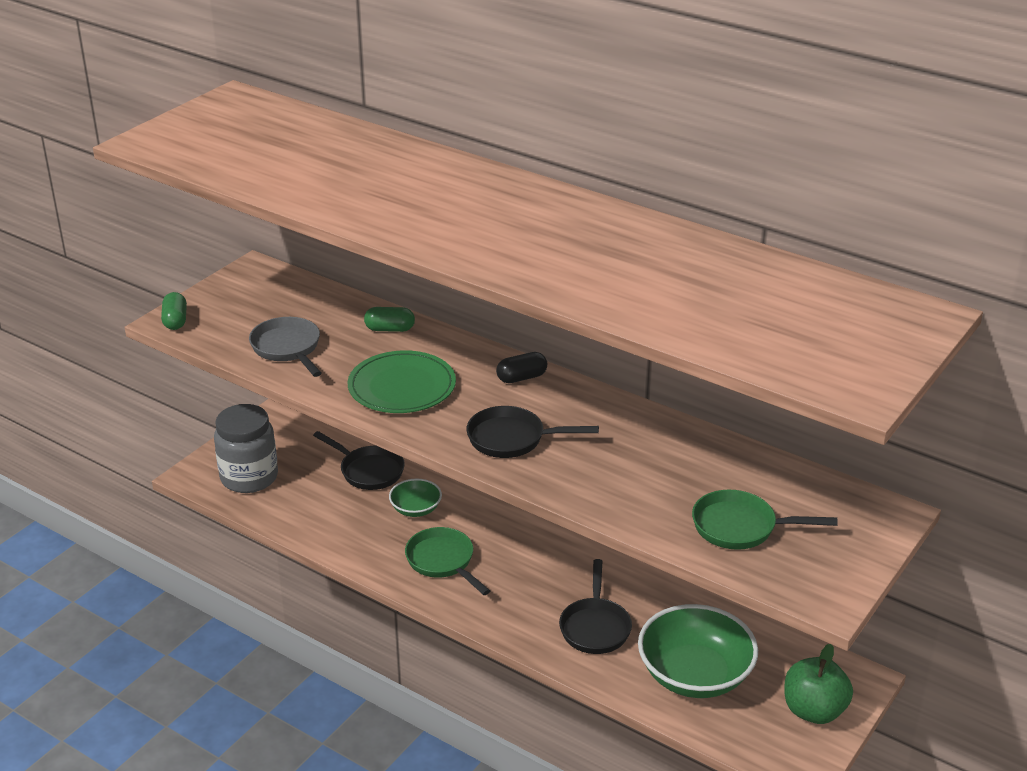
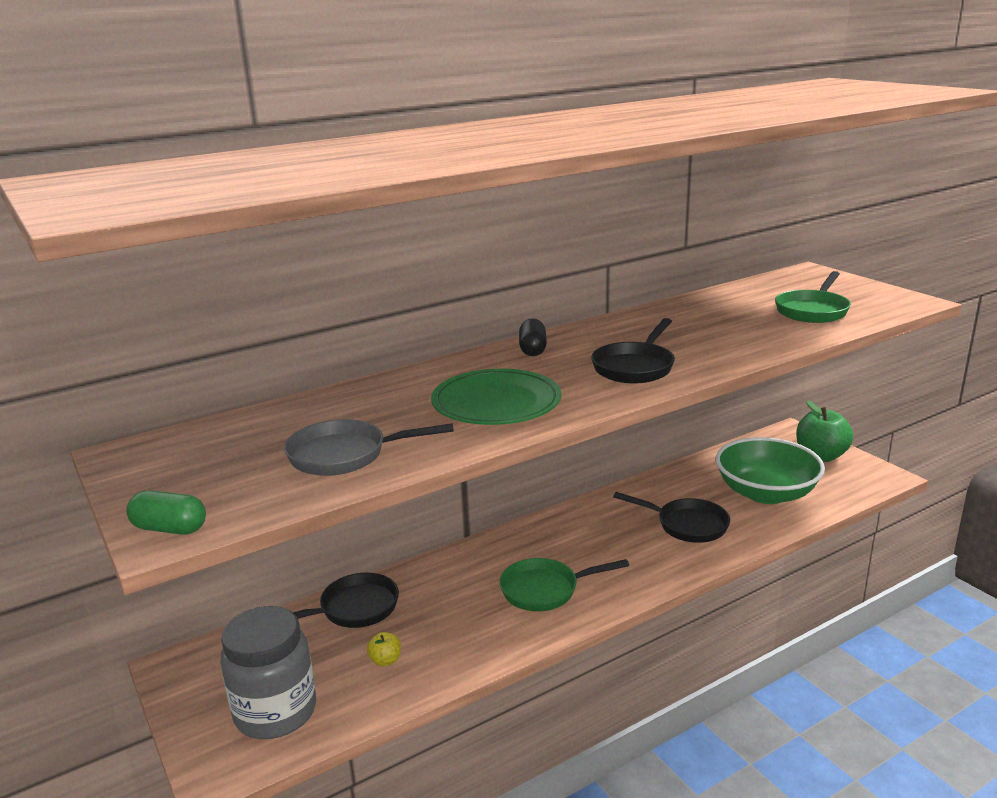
camera: 65 degrees left, 10 degrees down
(319, 506) = (385, 660): none -> yellow apple
(390, 329) = (374, 394): green capsule -> none
(416, 509) = (447, 590): green bowl -> none

